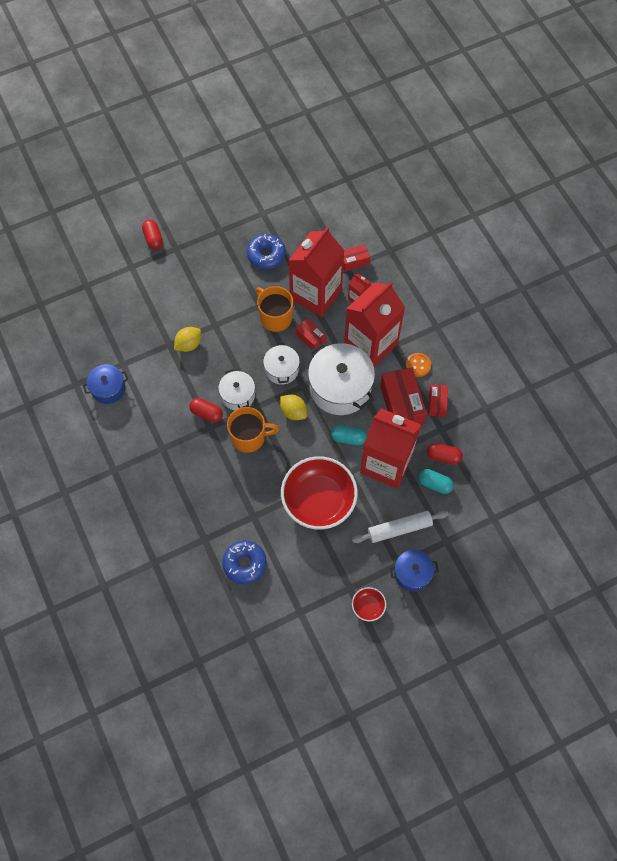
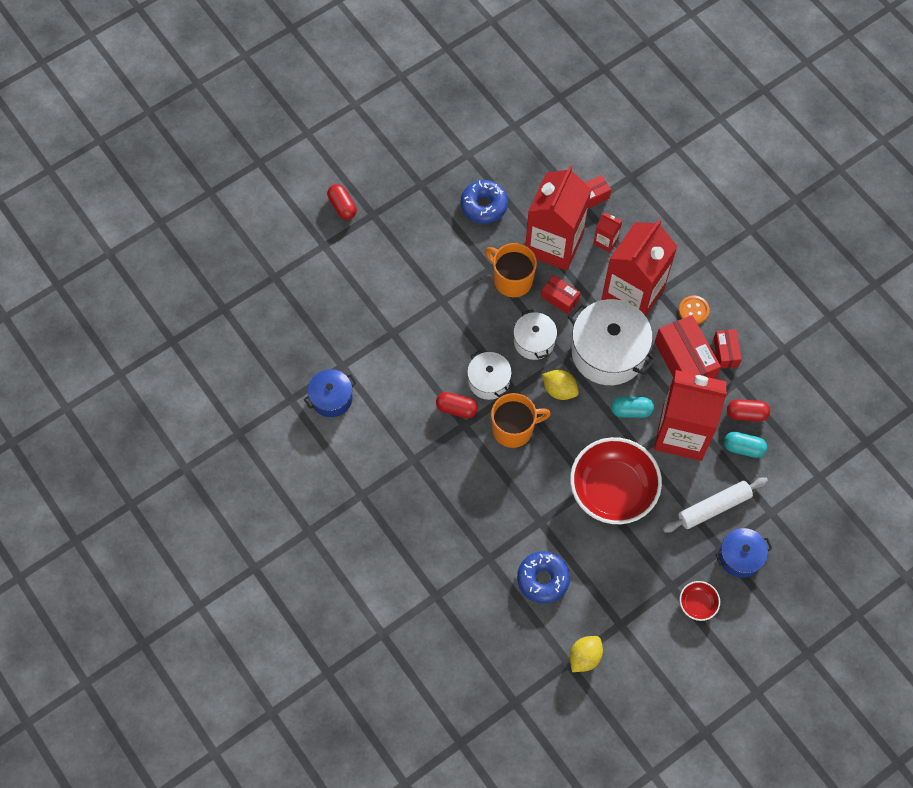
camera: 10 degrees left, 0 degrees up
(188, 344) = (416, 329): yellow lemon -> yellow lemon (584, 657)

